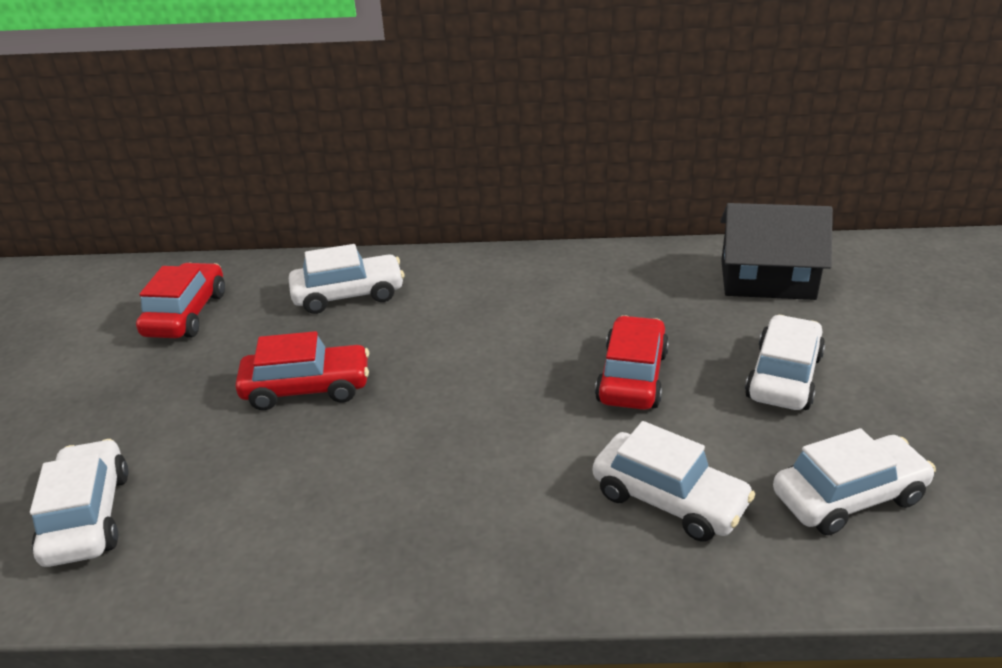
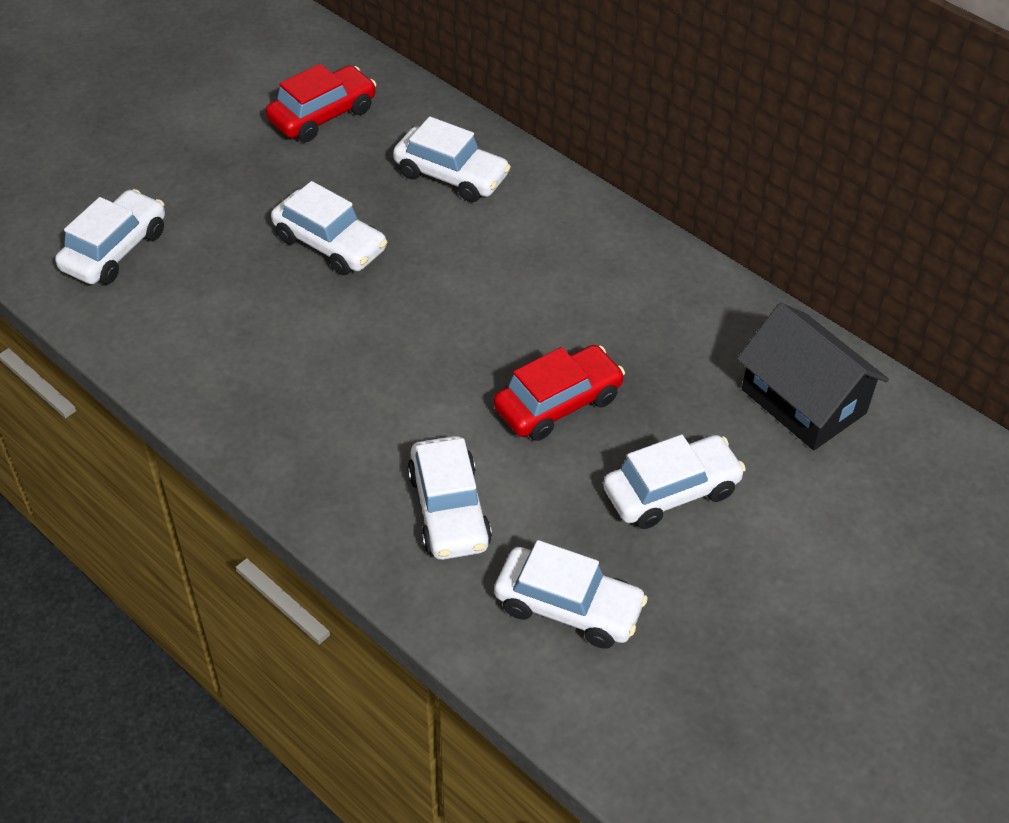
camera: 40 degrees right, 15 degrees up
(307, 388) = (330, 244): red car -> white car

